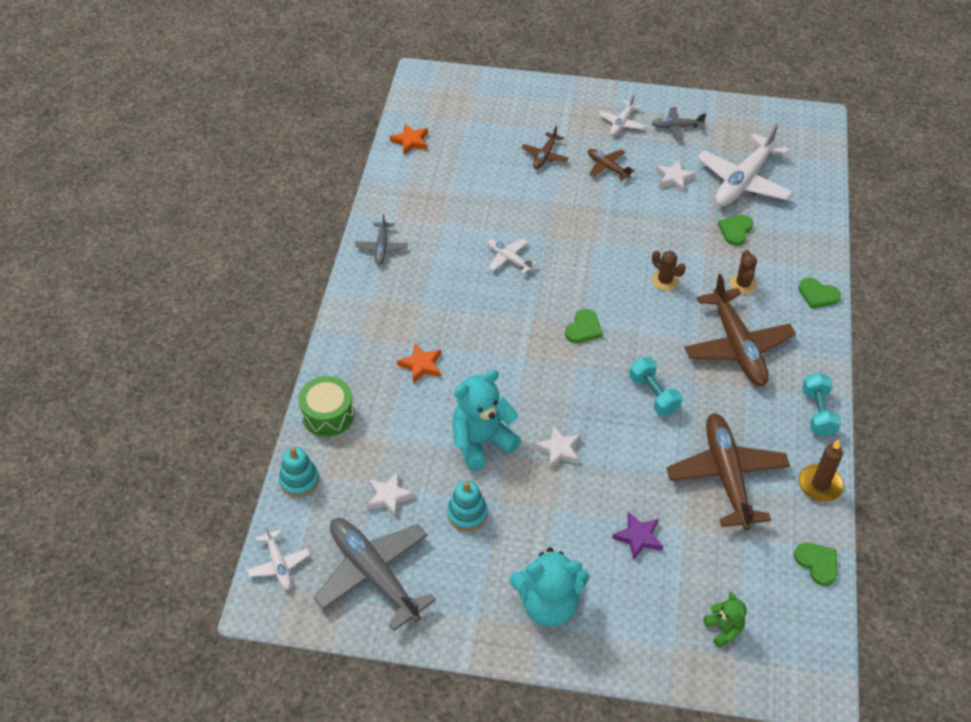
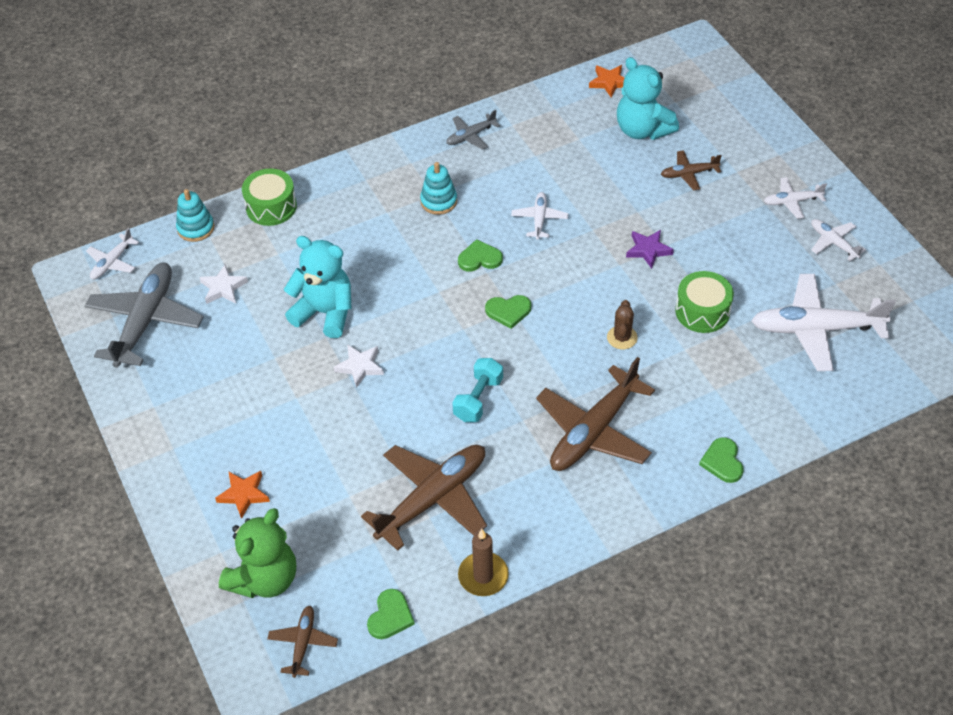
camera: 55 degrees right, 0 degrees up
(421, 365) = (370, 231): orange star -> orange star (243, 494)
(467, 514) = (246, 344): turquoise stacking toy -> turquoise stacking toy (438, 201)
(548, 604) = (199, 444): turquoise teddy bear -> turquoise teddy bear (642, 130)
(608, 167) = (722, 223): brown plane -> brown plane (303, 644)
(638, 537) = (313, 469): purple star -> purple star (648, 250)
(674, 178) = (761, 276): white star -> none
(676, 127) = (833, 243): grey plane -> white plane
(678, 226) = (702, 311): none -> green drum
(723, 629) = (264, 579): green teddy bear -> green teddy bear, size x1.91
(735, 230) = (742, 356): green heart -> green heart (479, 258)
(743, 284) = (677, 396): brown cactus -> none
(818, 413) = (569, 533): turquoise dumbbell -> none

